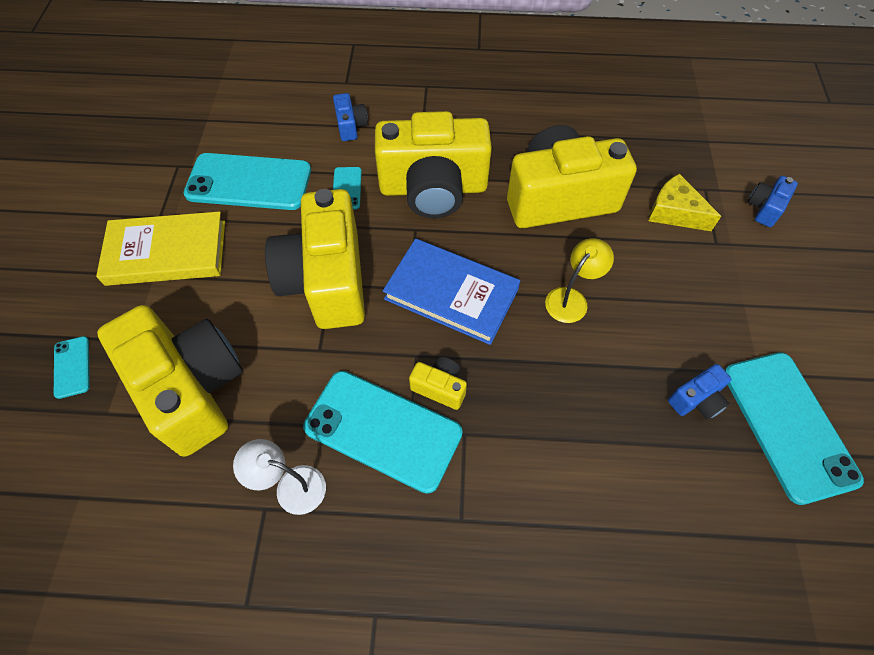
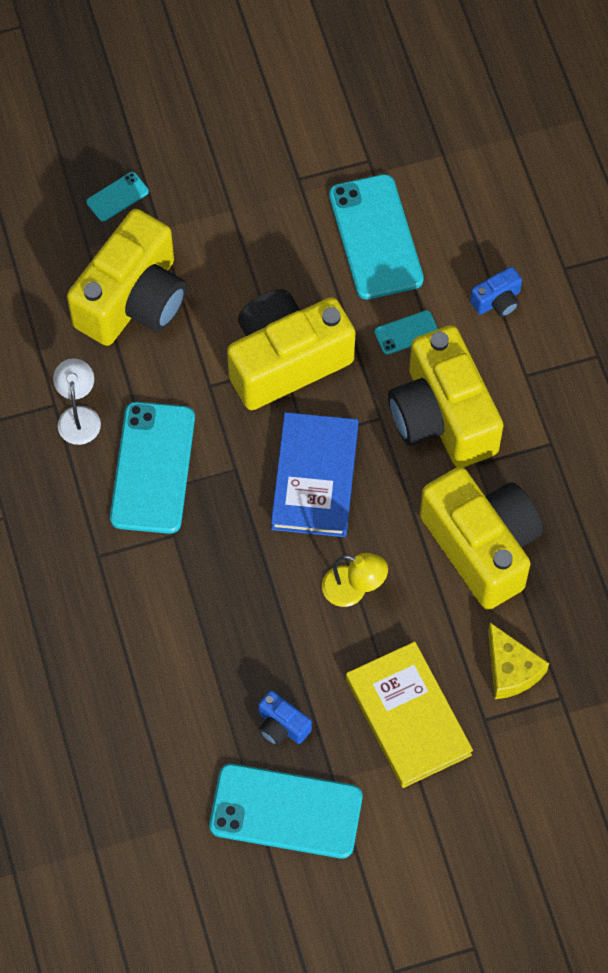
camera: 70 degrees right, 5 degrees up
(166, 253) = (260, 207): yellow book -> yellow book (408, 717)
(440, 387) = (210, 500): yellow camera -> none
(674, 212) = (511, 669): yellow cheese -> yellow cheese turned 135 degrees clockwise
(764, 208) = (558, 765): blue camera -> none
(788, 425) = (286, 811): turquoise phone -> turquoise phone turned 45 degrees clockwise

